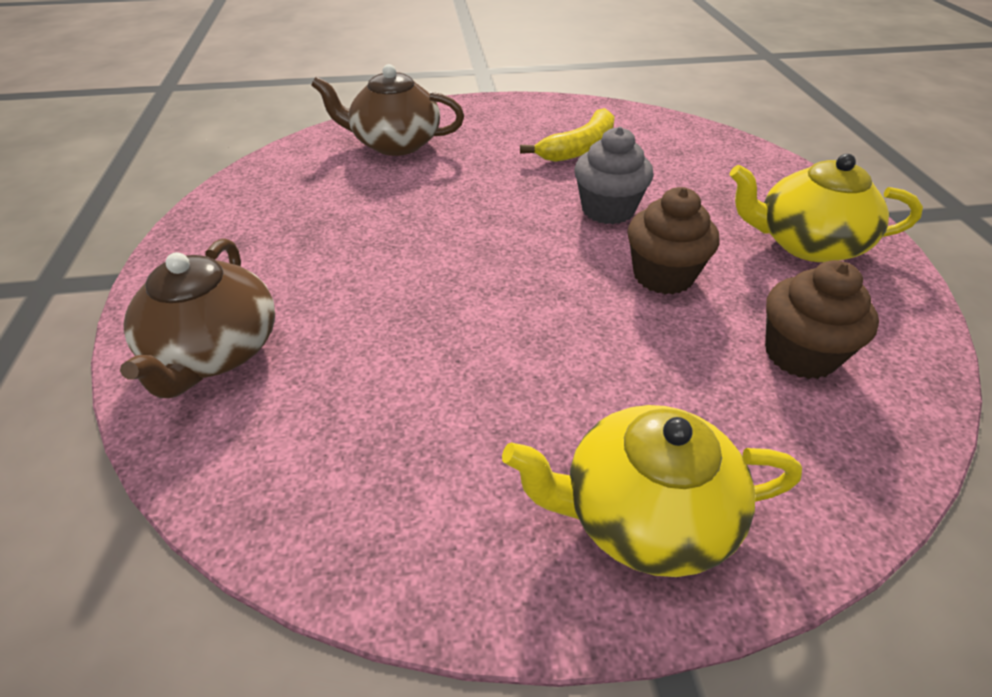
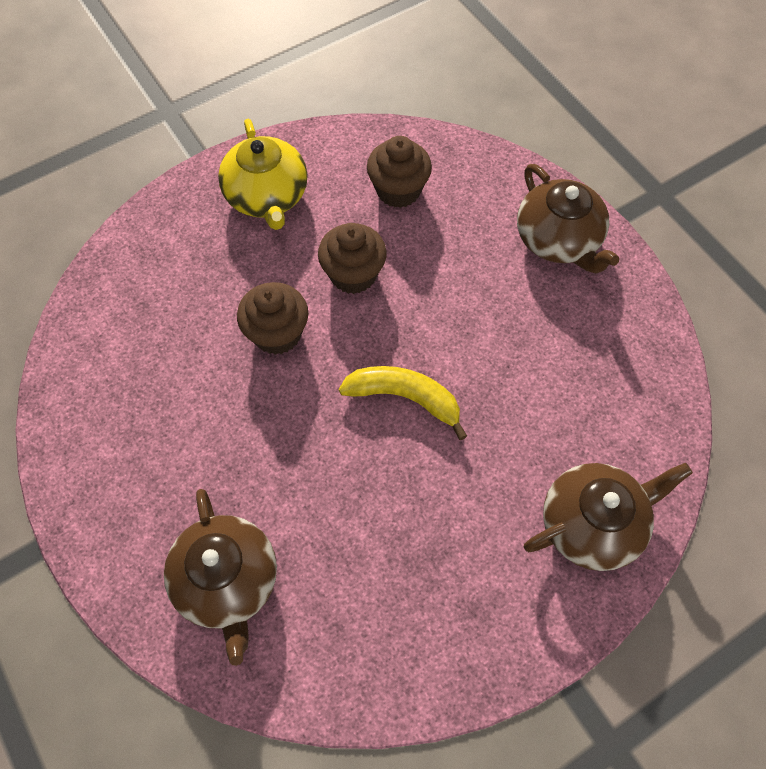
camera: 115 degrees left, 20 degrees up
(579, 148) = (166, 391): yellow banana -> yellow banana (405, 398)
(608, 210) = (277, 333): grey cupcake -> brown cupcake
(643, 515) = (558, 240): yellow teapot -> brown teapot

